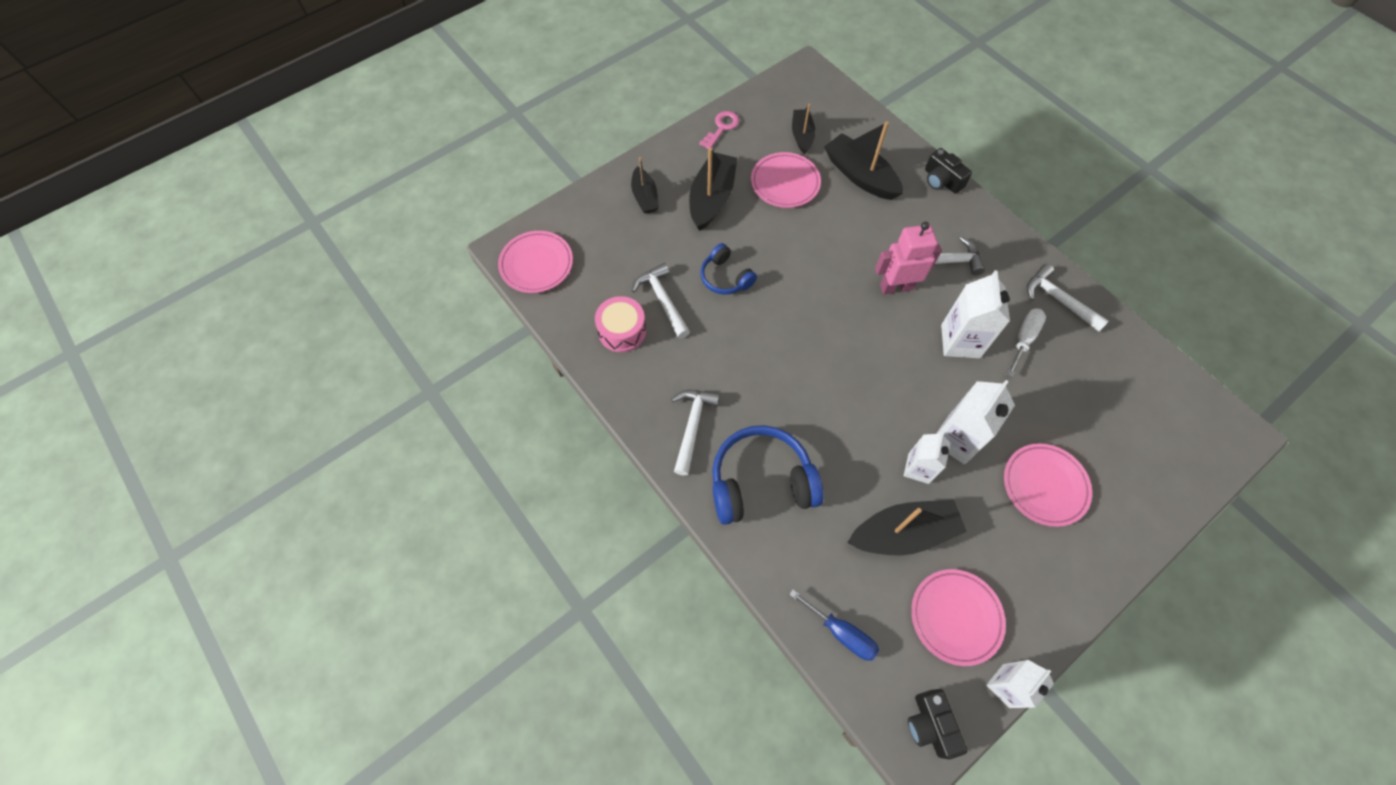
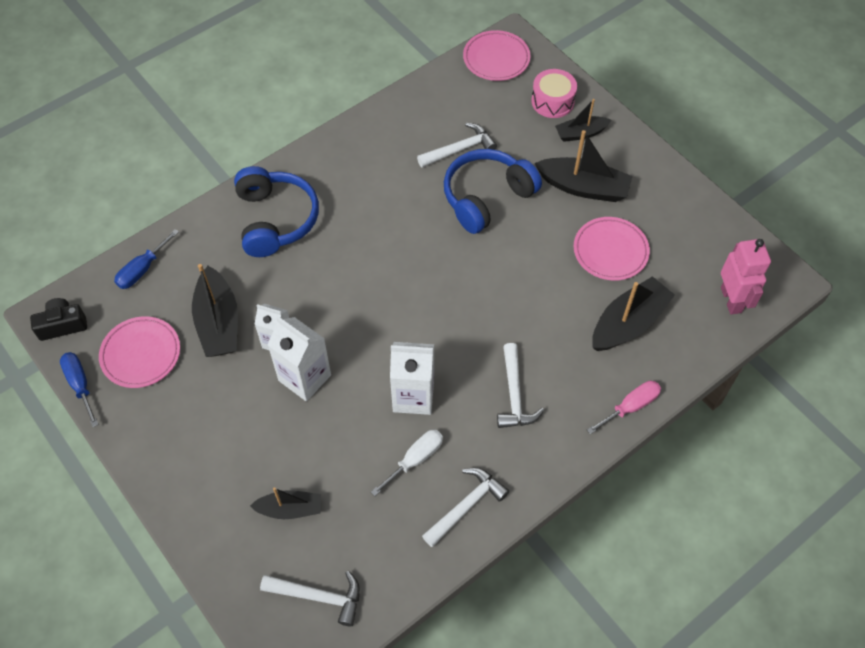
camera: 90 degrees right, 5 degrees down
(622, 331) = (427, 121): pink drum -> pink drum (552, 101)
(692, 426) = (330, 172): white hammer -> white hammer (318, 596)
(721, 128) = (681, 196): pink key -> none
(725, 277) = (487, 197): blue headphones -> blue headphones, size x1.76
(802, 136) = (681, 270): black boat -> black boat (290, 509)
(896, 287) = (479, 344): pink robot -> pink robot (731, 300)
(941, 180) = (630, 406): black camera -> pink screwdriver
(1006, 685) = (80, 385): white carton -> blue screwdriver
(1024, 339) = (415, 459): white screwdriver -> white screwdriver turned 75 degrees counterclockwise
(1044, 486) = (250, 449): pink plate -> none

